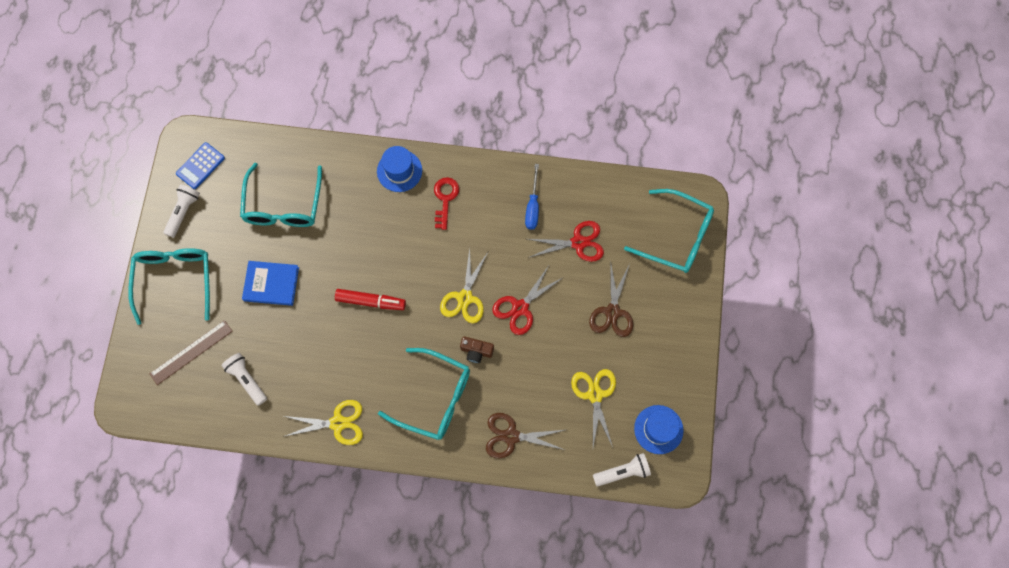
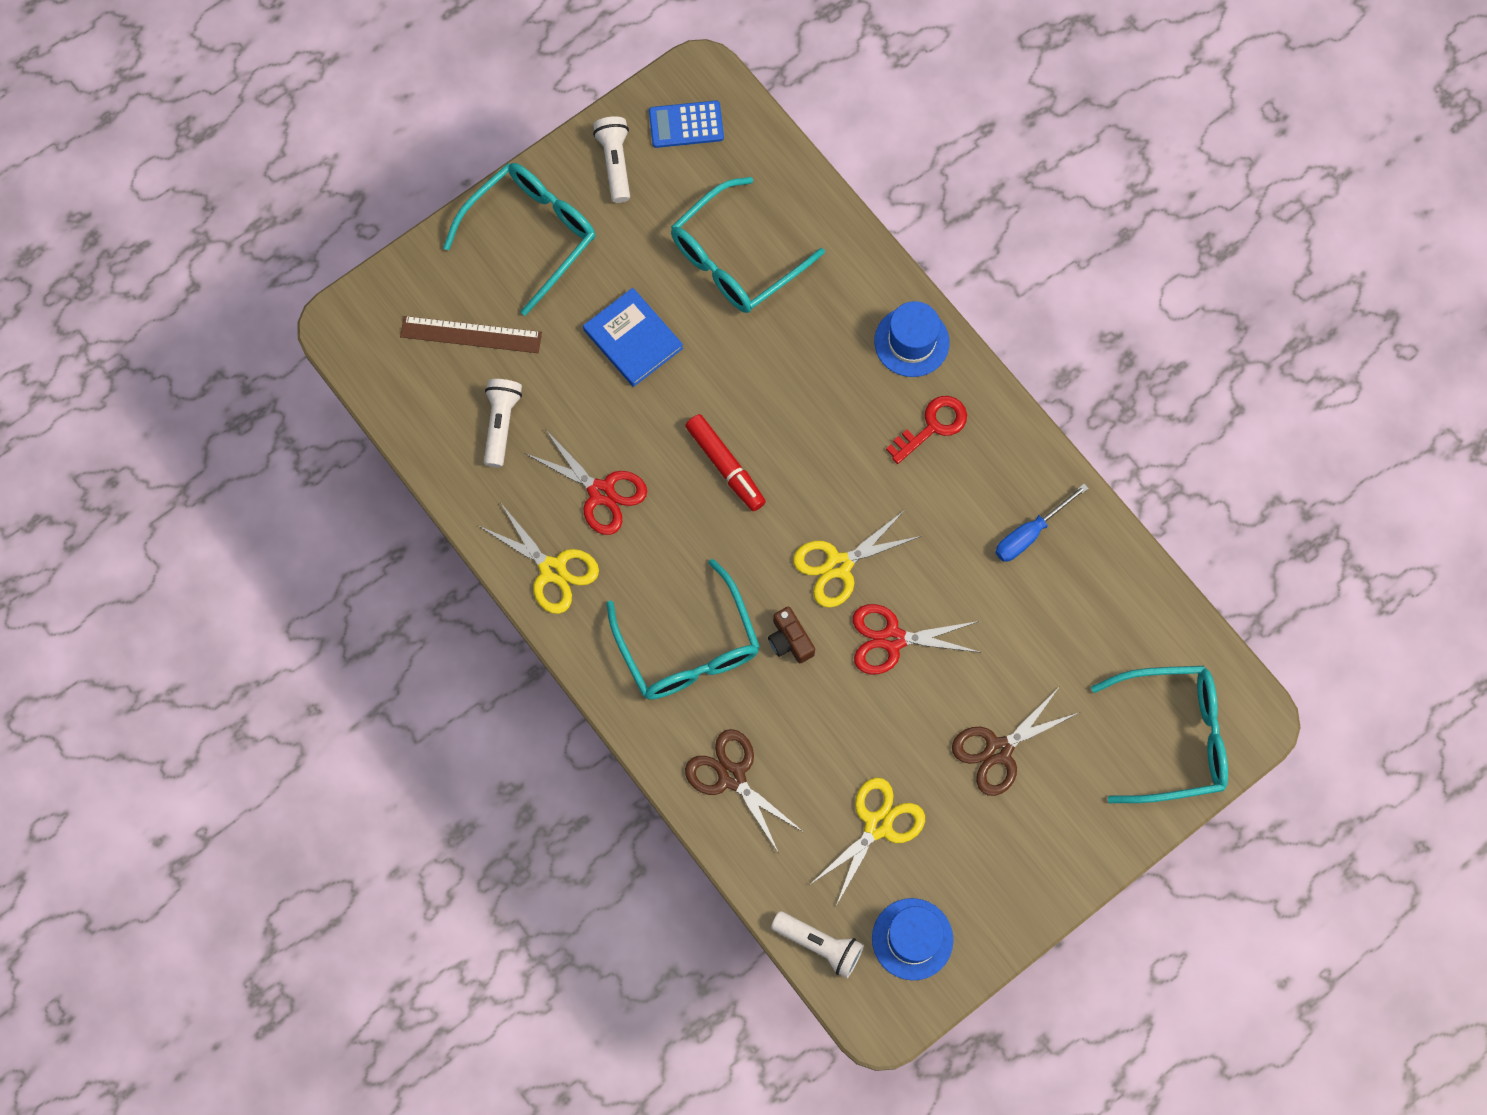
camera: 45 degrees right, 0 degrees up
(183, 212) = (615, 163): white flashlight -> white flashlight turned 75 degrees counterclockwise
(578, 243) = (1041, 629): red scissors -> red scissors (601, 493)
(677, 237) = (1173, 737): turquoise glasses -> turquoise glasses turned 75 degrees counterclockwise

